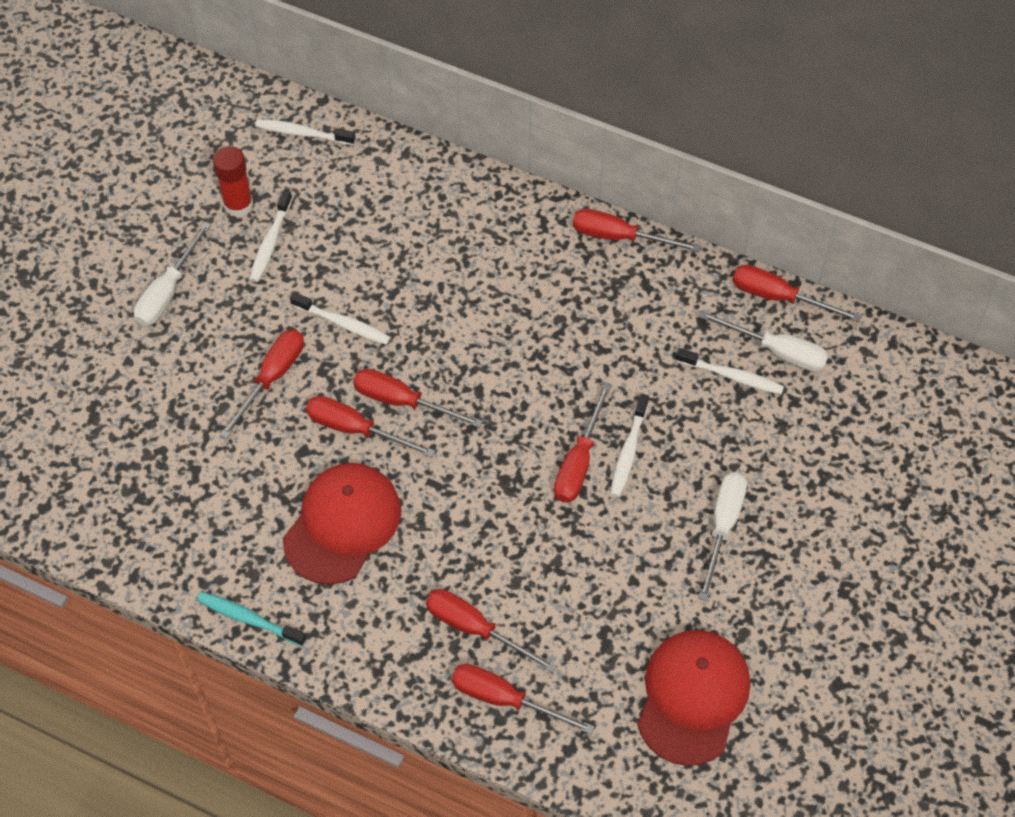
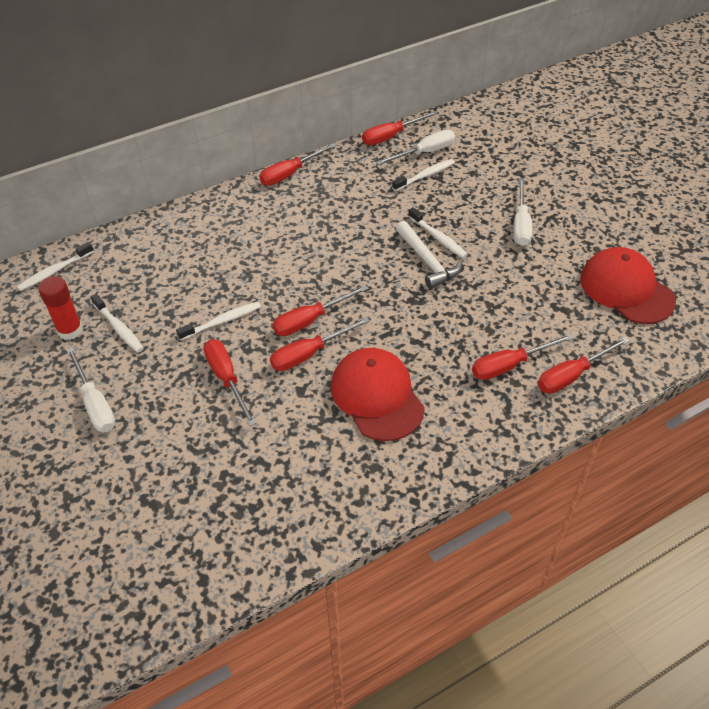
camera: 55 degrees left, 10 degrees down
(248, 619) = (410, 487): turquoise toothbrush -> none
(579, 461) = (427, 261): red screwdriver -> white hammer
(723, 527) = (520, 224): white screwdriver -> white screwdriver turned 135 degrees counterclockwise

